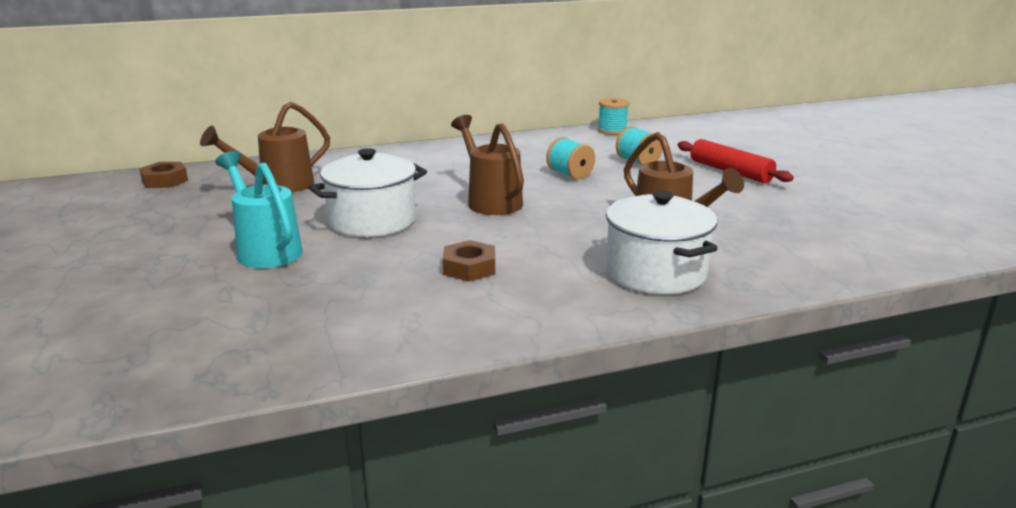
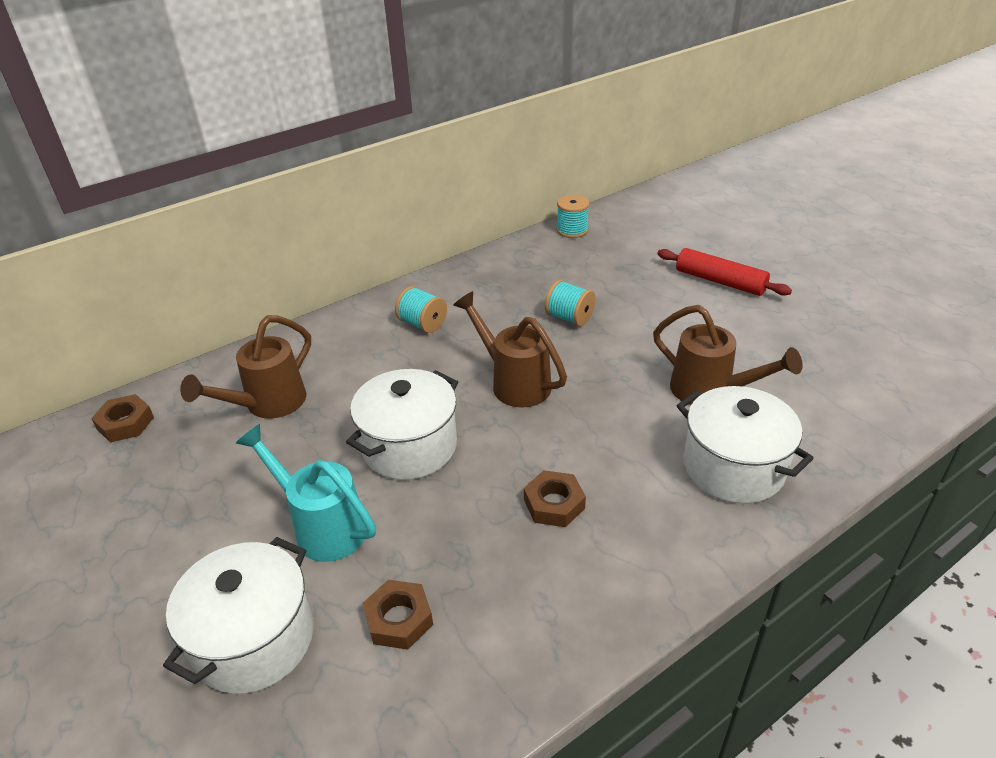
camera: 15 degrees left, 15 degrees up
(161, 296) = (254, 639): none -> white pot
(283, 305) = (399, 619): none -> brown nut
(638, 162) = (625, 282): turquoise spool -> turquoise spool (422, 324)

